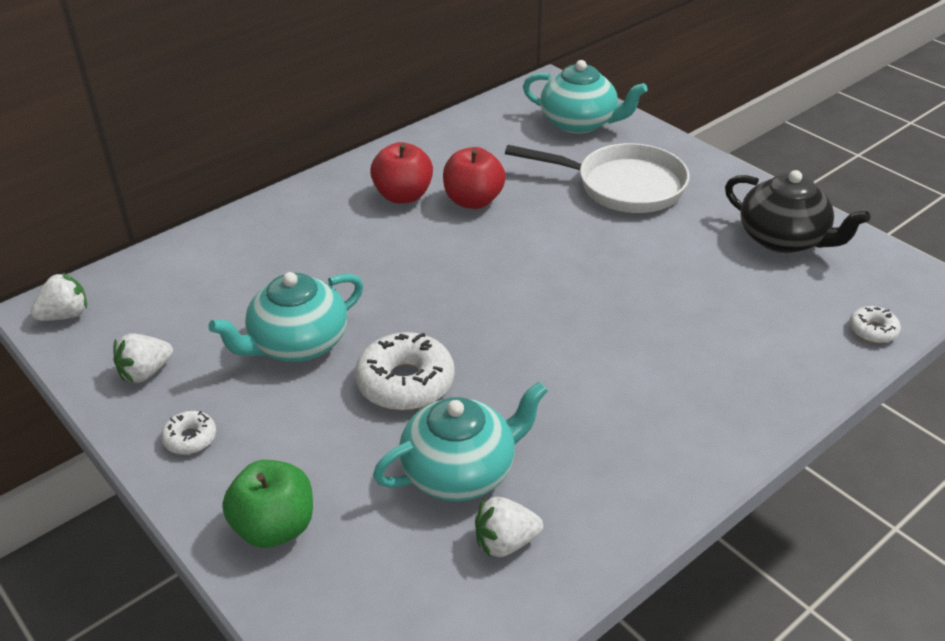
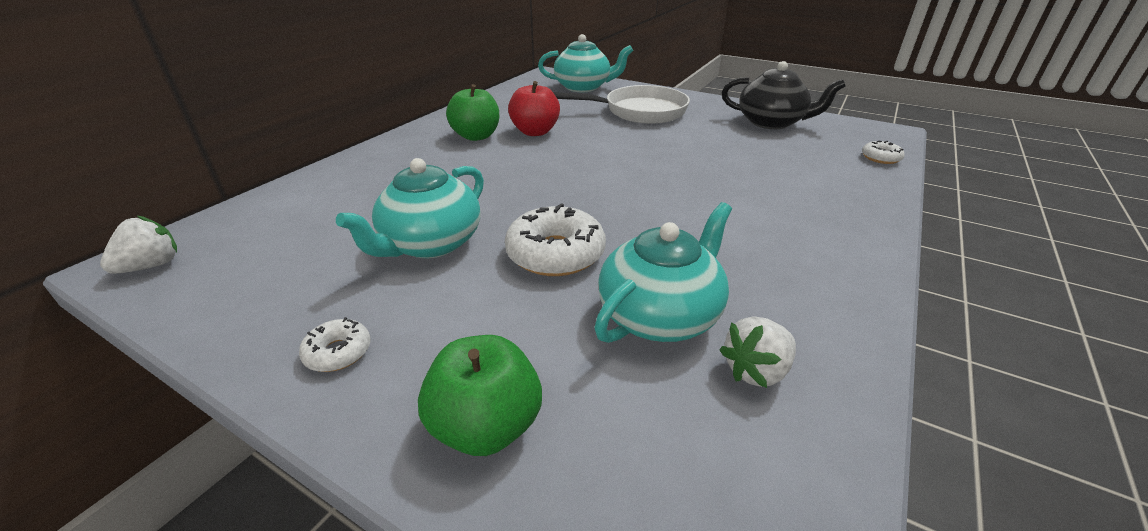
camera: 20 degrees left, 5 degrees down
(145, 372) = (263, 299): white strawberry -> none
(403, 196) = (476, 136): red apple -> green apple

